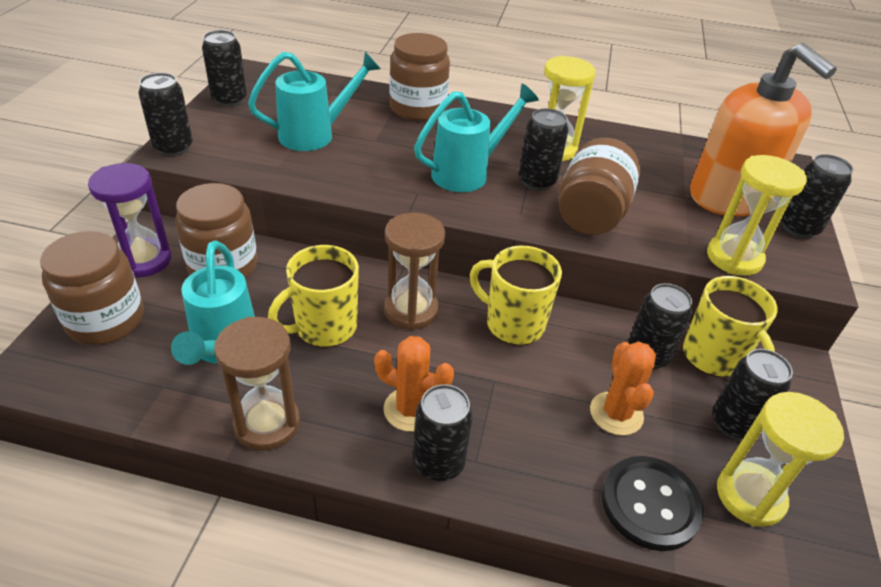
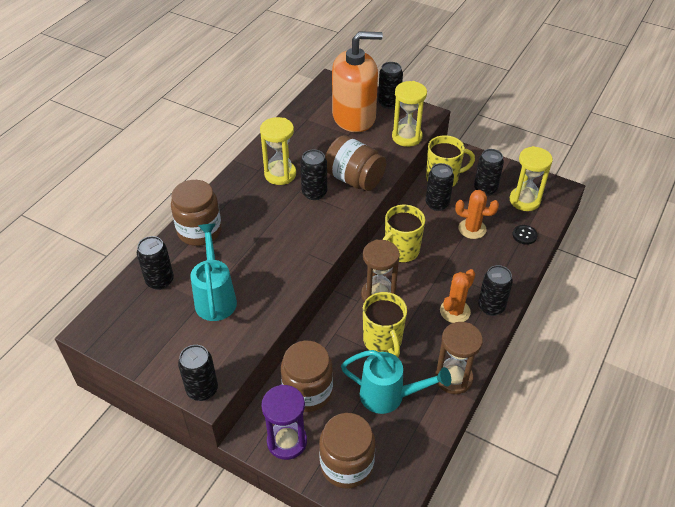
camera: 70 degrees left, 5 degrees up
(229, 100) = (137, 348): black can -> black can (160, 281)
(467, 173) = (294, 223): turquoise watering can -> none
(650, 504) = (524, 235): black button -> black button, size x0.53

